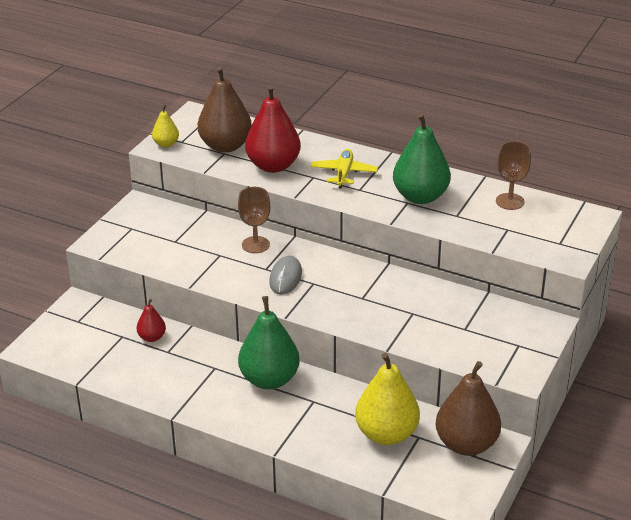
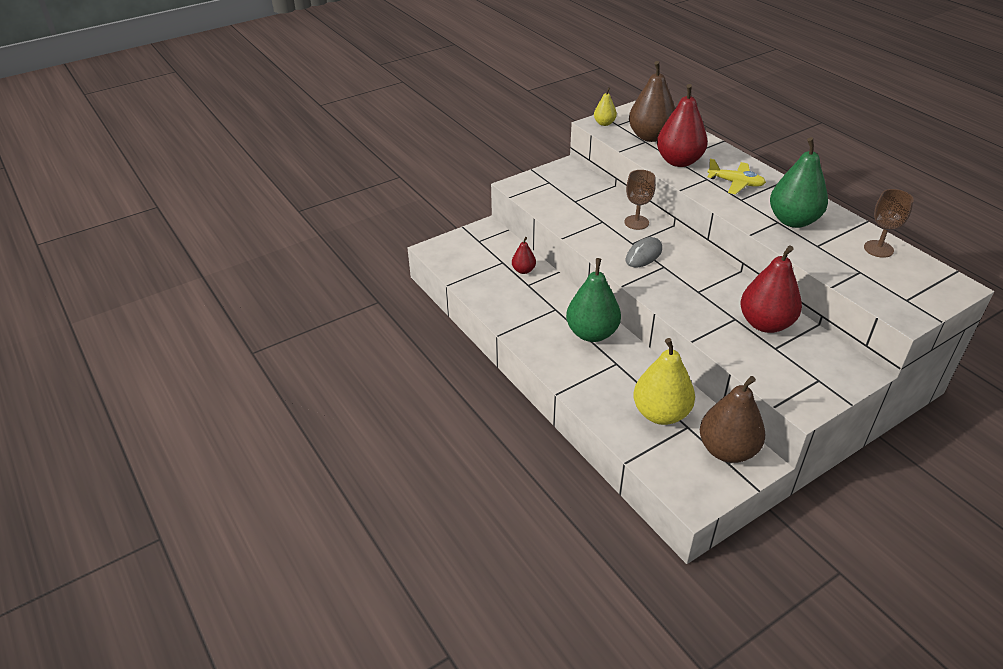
camera: 30 degrees right, 5 degrees up
(344, 173) = (736, 183): yellow plane -> yellow plane turned 75 degrees clockwise
(442, 308) = (765, 324): none -> red pear

